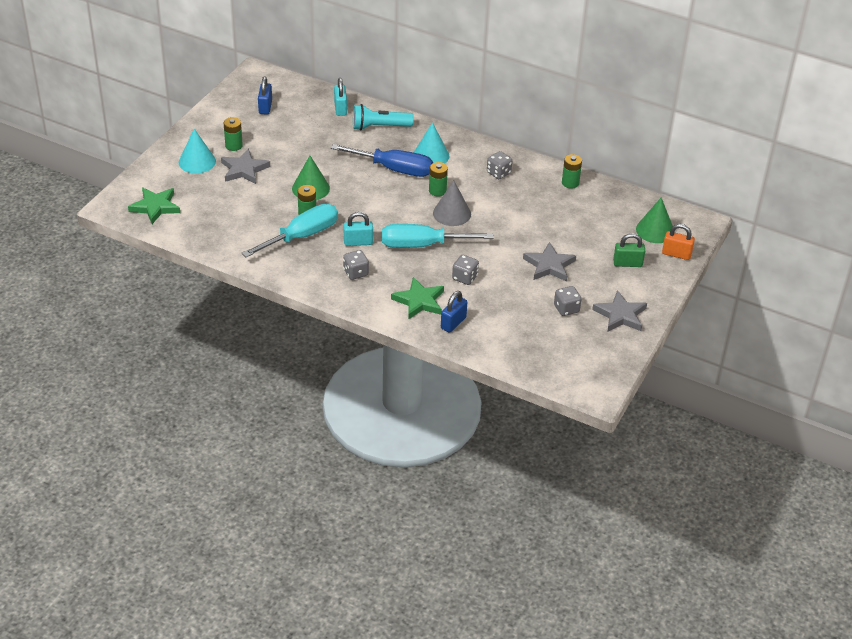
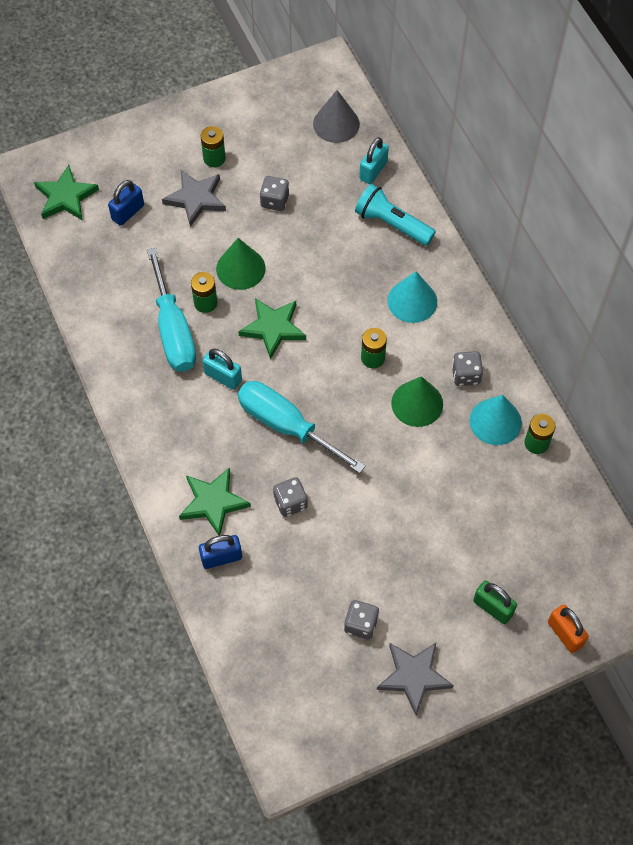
camera: 40 degrees right, 20 degrees up
(197, 161) = (158, 159): turquoise cone -> turquoise cone (495, 421)
(265, 107) = (294, 122): blue padlock -> blue padlock (128, 212)
(302, 236) = (173, 330): turquoise screwdriver -> turquoise screwdriver turned 75 degrees clockwise
(355, 273) = (183, 418): grey dice -> grey dice (274, 201)
(363, 206) = (273, 328): none -> green star
(394, 169) = (353, 296): blue screwdriver -> none
(452, 213) = (359, 401): grey cone -> grey cone (336, 124)
(549, 265) = (399, 548): grey star -> none
(655, 230) = (572, 581): green cone -> green cone (417, 403)

